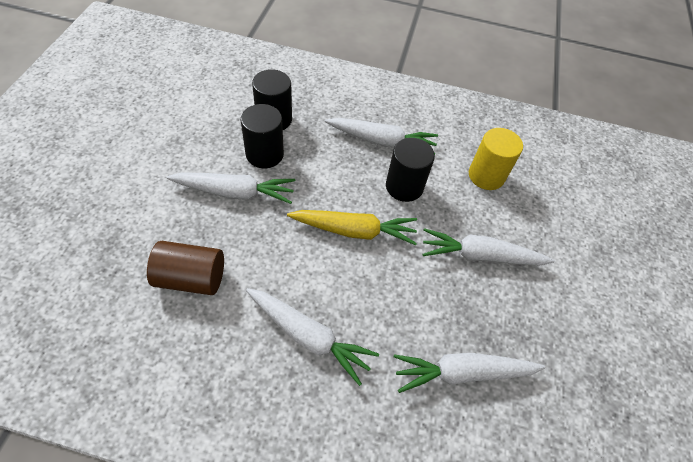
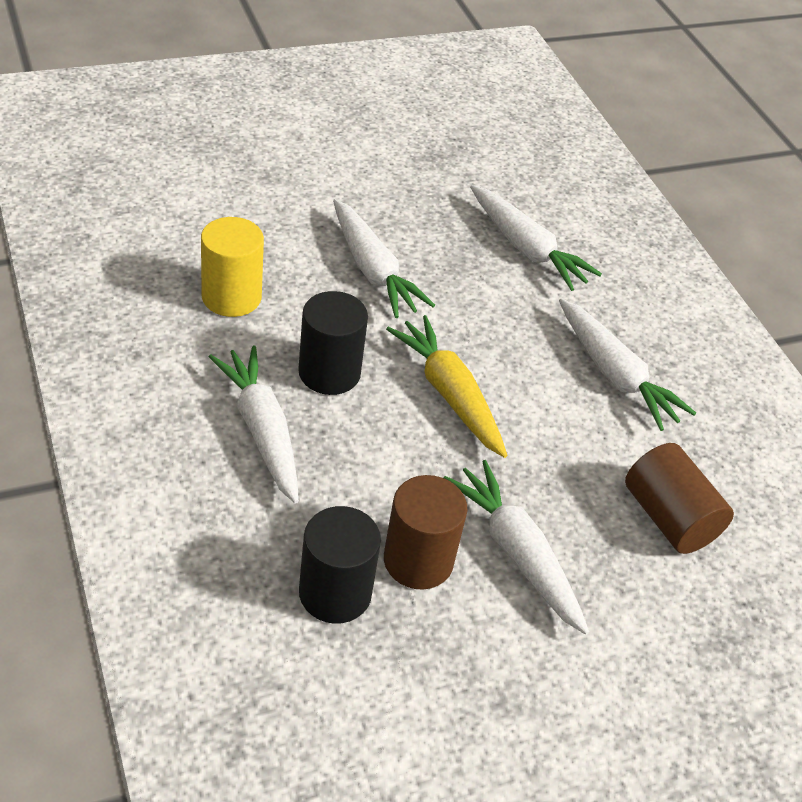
camera: 125 degrees left, 10 degrees down
(264, 154) = (418, 560): black cylinder -> brown cylinder
(308, 336) = (615, 375): white carrot -> white carrot turned 150 degrees clockwise

